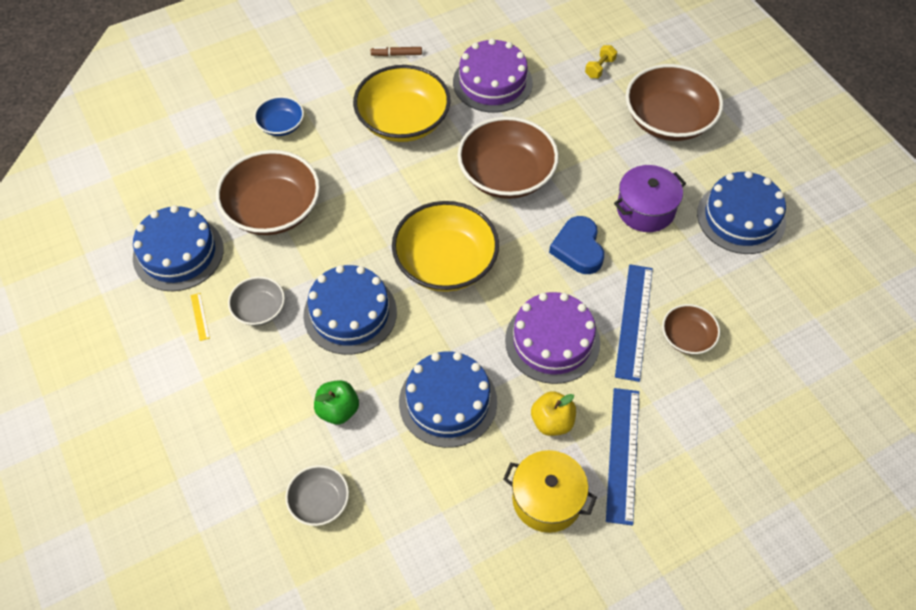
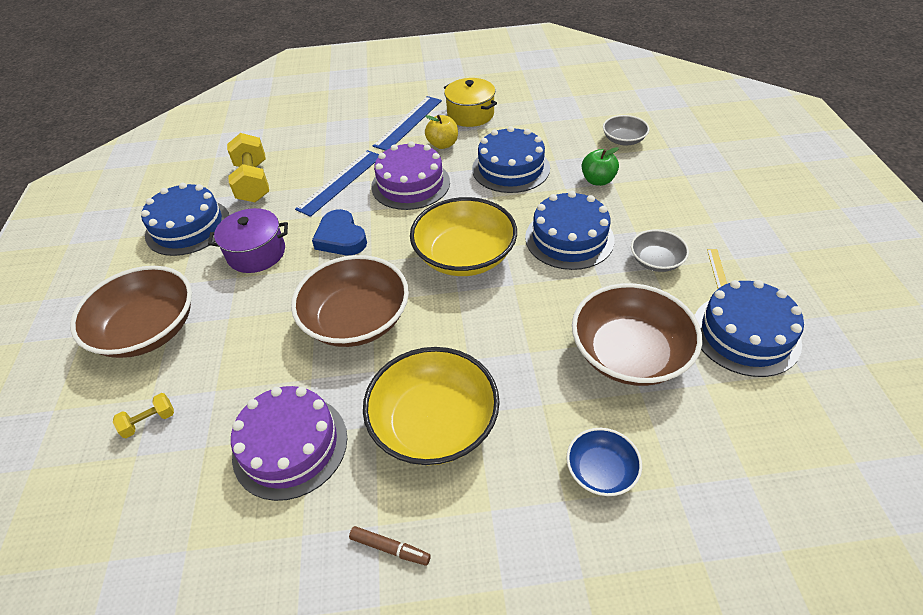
camera: 155 degrees left, 10 degrees down
(578, 249) = (341, 238): blue heart -> blue heart turned 135 degrees clockwise
(687, 337) = (312, 165): brown bowl -> none
(731, 292) = (253, 182): none -> yellow dumbbell

